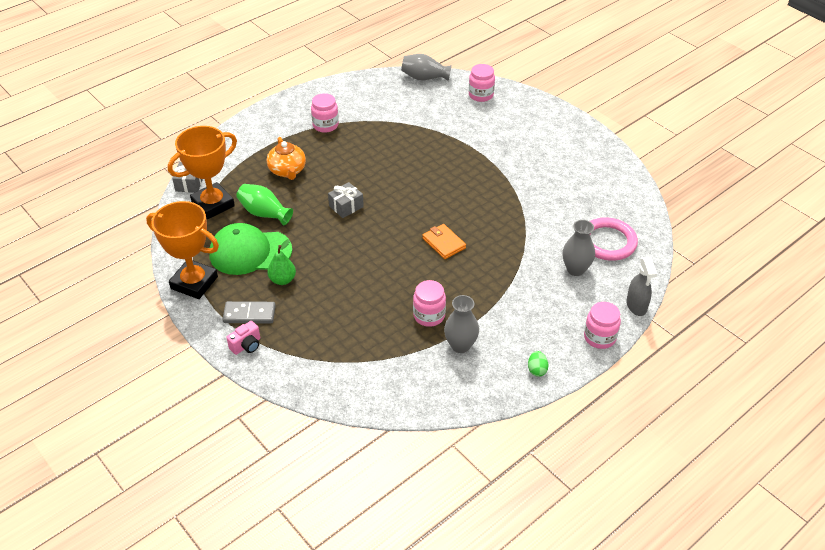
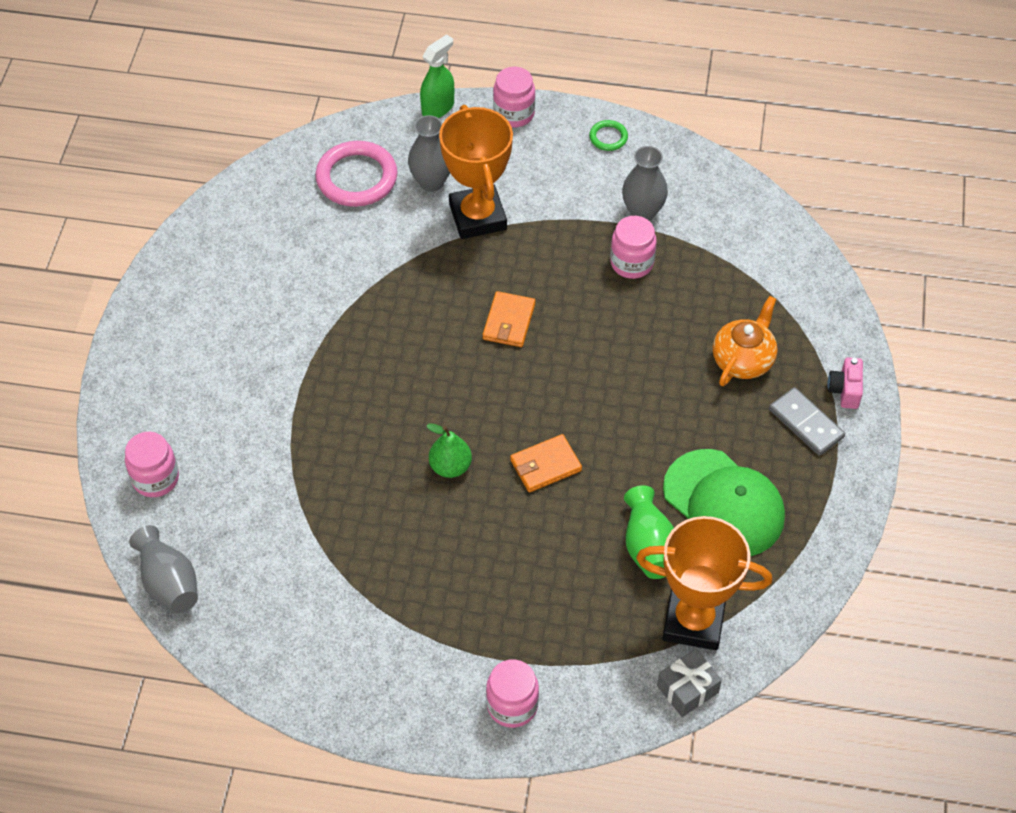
camera: 130 degrees left, 10 degrees up
(194, 283) = (827, 519): orange trophy -> orange trophy (478, 217)
(246, 345) = (845, 390): pink camera -> pink camera turned 90 degrees counterclockwise
(282, 280) = (727, 433): green pear -> green pear (450, 466)
(287, 171) = (545, 589): orange teapot -> orange teapot (743, 359)
(325, 125) = (405, 624): pink jar -> pink jar (512, 705)
(346, 206) = (545, 465): grey gift -> orange wallet
(537, 370) = (608, 137): green egg -> green ring
(636, 306) = (438, 108): grey spray bottle -> green spray bottle

